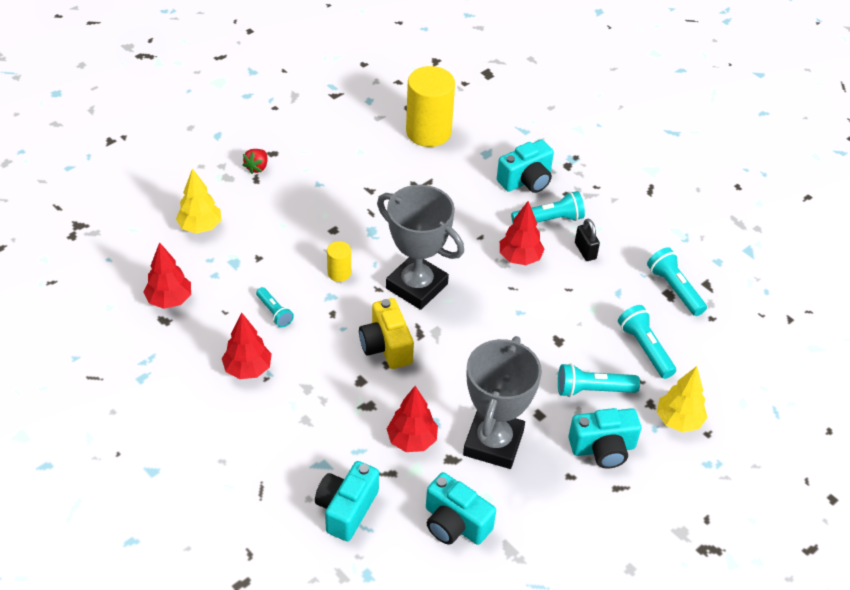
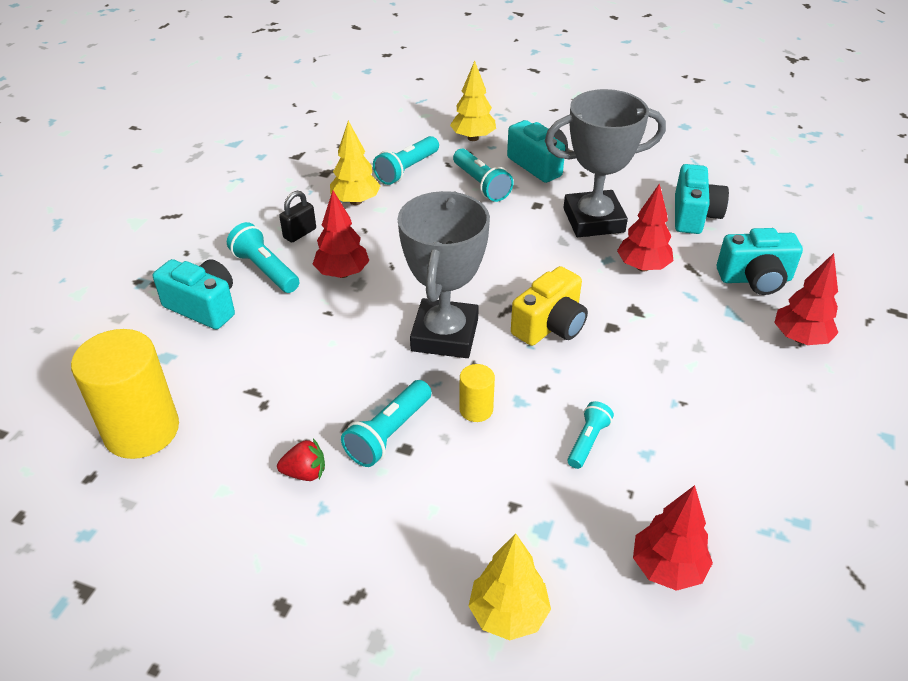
camera: 115 degrees left, 5 degrees down
(248, 369) = (687, 424): red tree -> red tree (800, 338)
(257, 167) = (329, 609): red strawberry -> red strawberry (305, 473)
(612, 298) = (356, 201): none -> yellow tree
(674, 289) = (317, 171): turquoise flashlight -> turquoise flashlight (389, 434)

